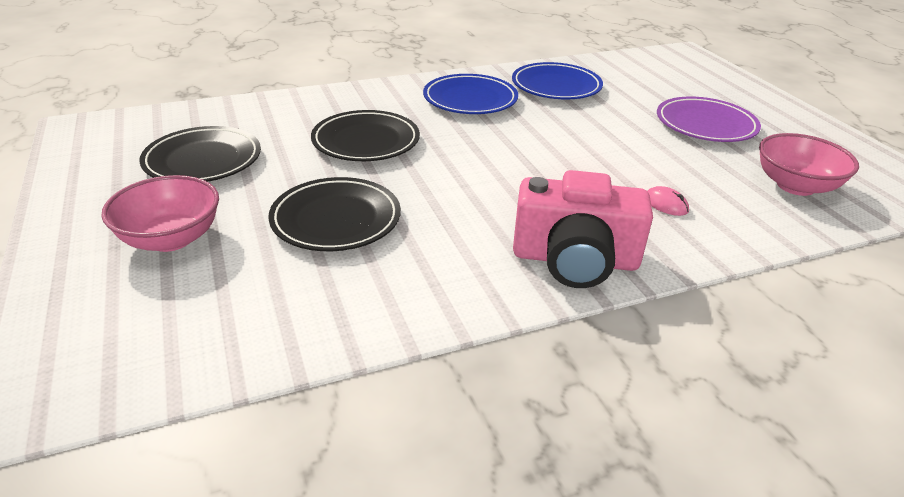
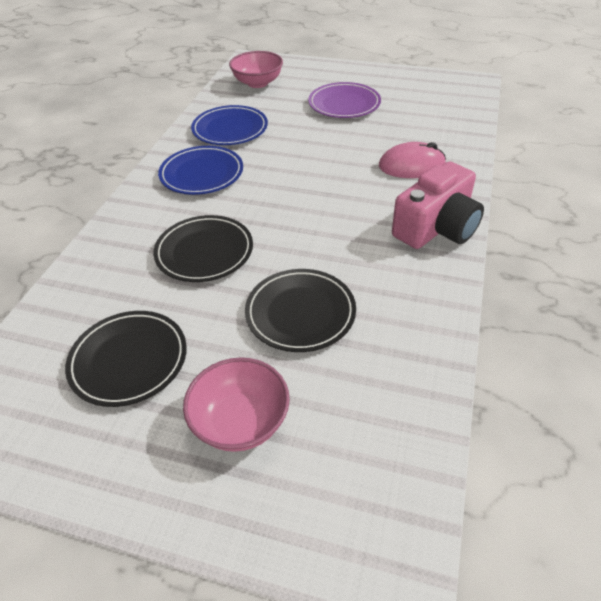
camera: 50 degrees left, 10 degrees up
(666, 204) = (412, 166): pink mouse -> pink mouse, size x2.03
(795, 186) = (434, 115): pink bowl -> pink bowl (257, 83)

